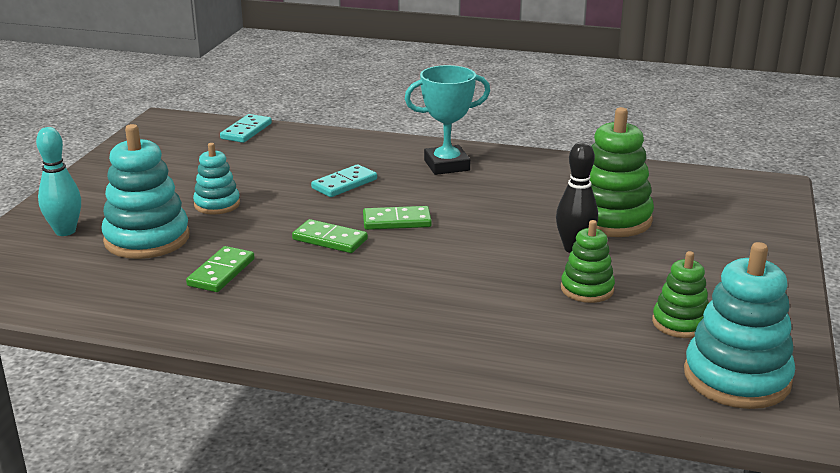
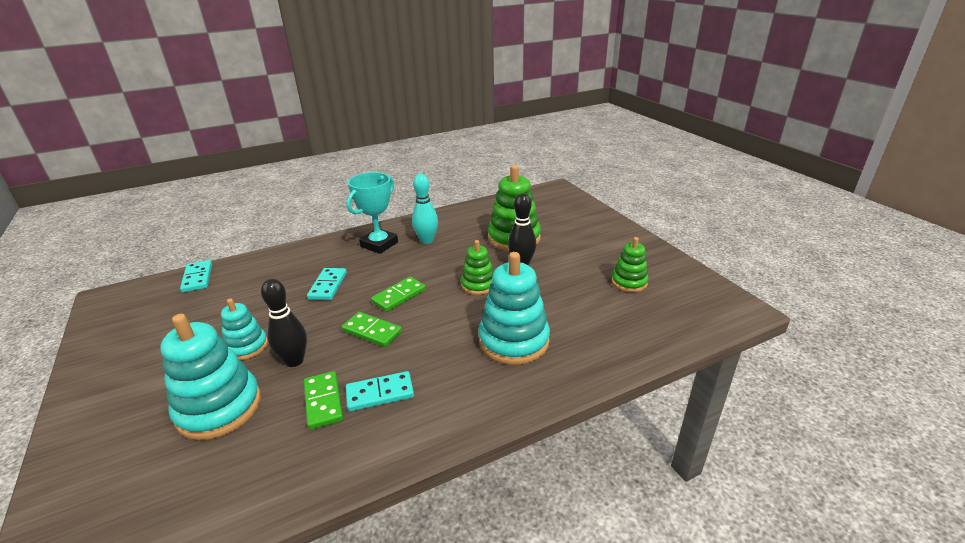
camera: 40 degrees left, 5 degrees up
(65, 231) = (122, 445): turquoise bowling pin -> turquoise bowling pin (427, 240)
(238, 232) = (294, 361): none -> black bowling pin
(270, 289) = (380, 393): none -> turquoise domino
(330, 239) = (372, 331): green domino -> green domino turned 45 degrees clockwise
(587, 289) = (562, 286): green stacking toy -> green stacking toy (478, 285)
(736, 378) = (693, 299): turquoise stacking toy -> turquoise stacking toy (513, 341)

